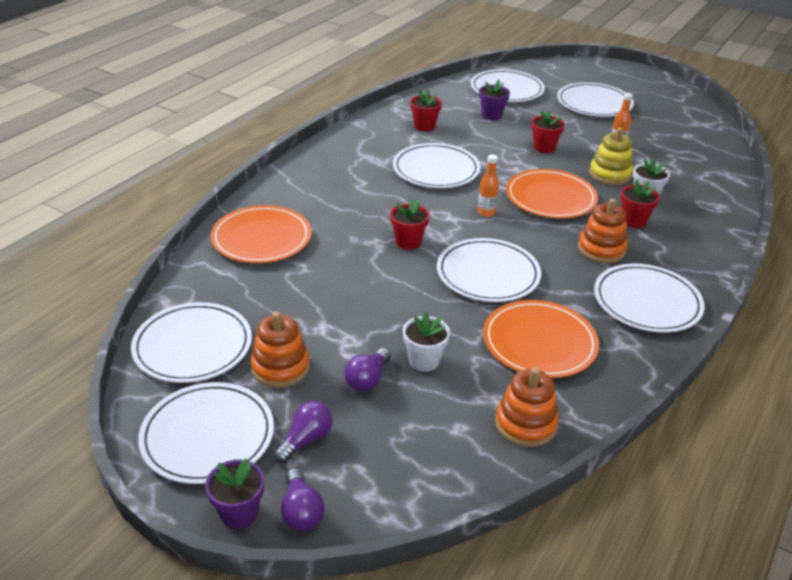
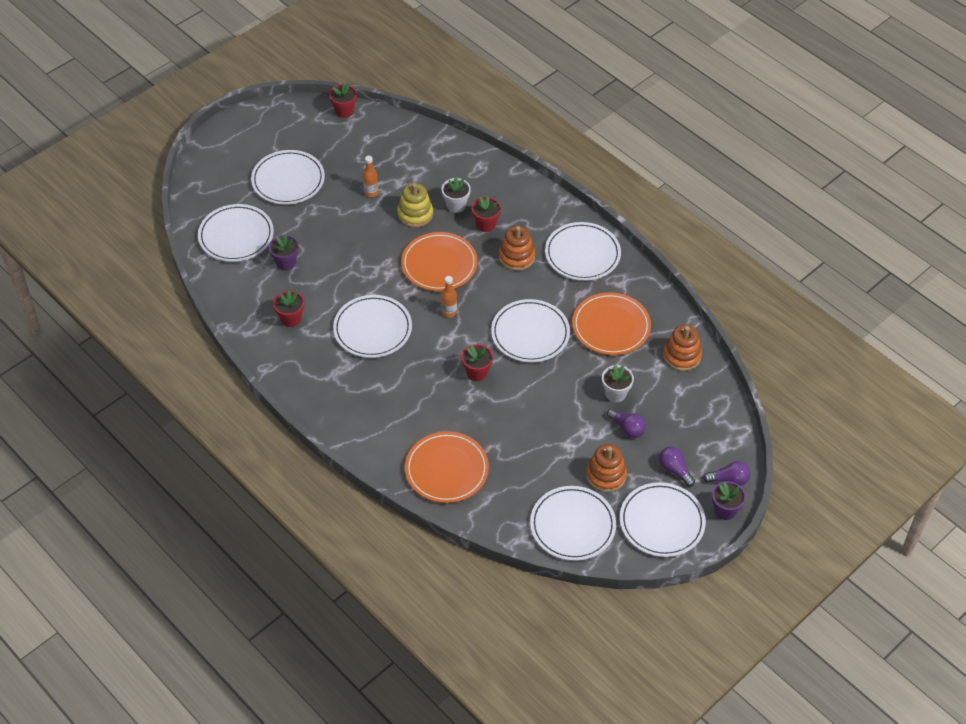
camera: 75 degrees left, 15 degrees up
(544, 147) = (358, 243): red flower pot -> red flower pot (344, 111)

